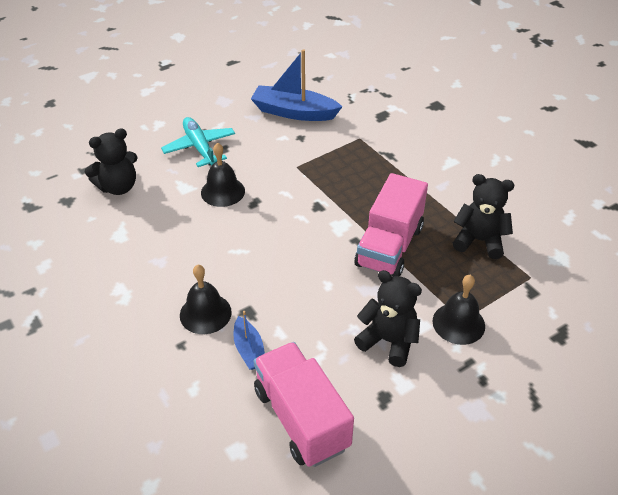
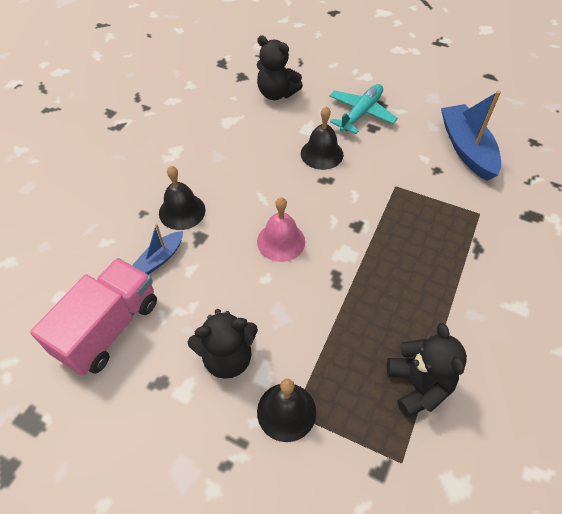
camera: 60 degrees right, 10 degrees up
(297, 259) = (281, 241): none -> pink bell
(388, 341) = (227, 357): black teddy bear -> black teddy bear turned 75 degrees clockwise
(389, 246) = (348, 305): pink truck -> none

